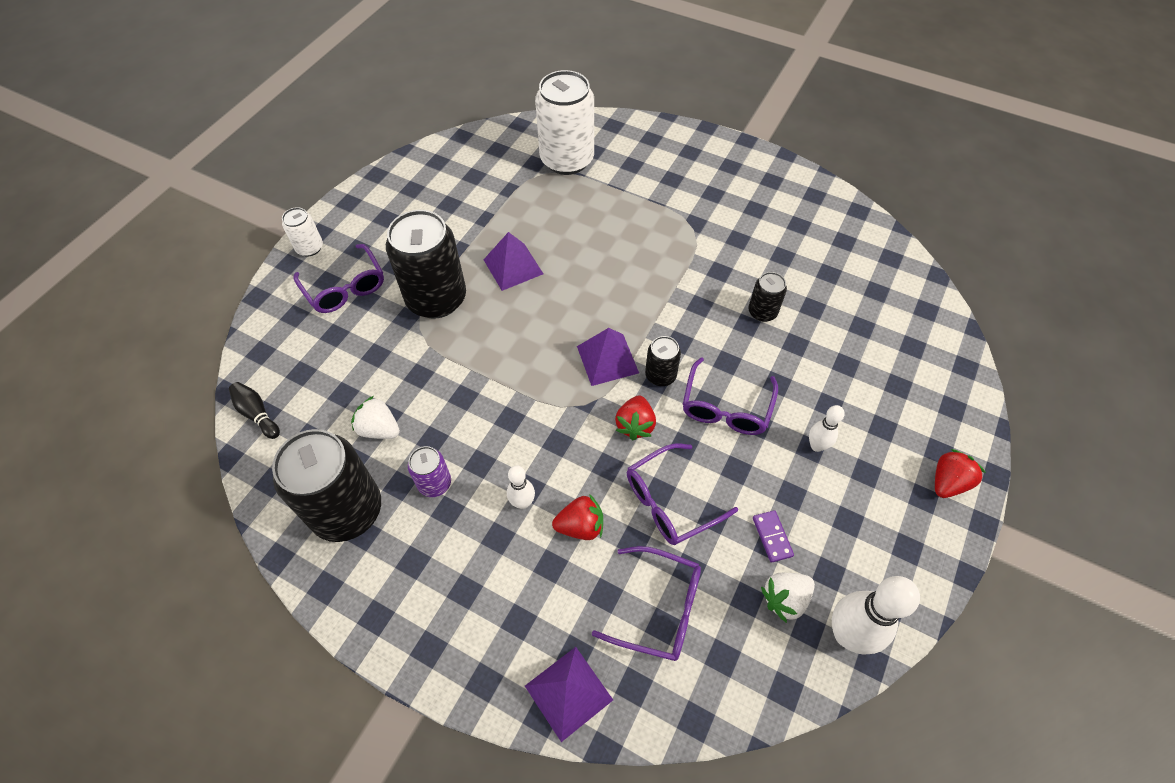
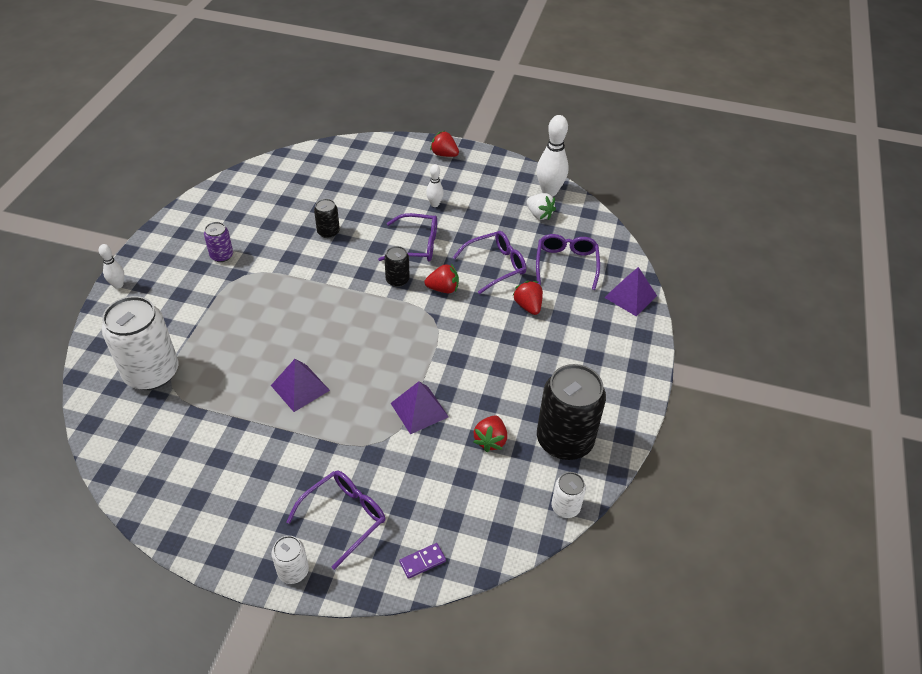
camera: 105 degrees left, 10 degrees down
(257, 414) = (502, 539): black bowling pin -> none
(262, 485) = (565, 507): none -> white can
(379, 429) = (490, 440): white strawberry -> red strawberry
(434, 483) = (524, 392): purple can -> purple can (222, 256)
(436, 299) = (347, 436): black can -> none
(522, 502) = (522, 338): white bowling pin -> white bowling pin (118, 285)
(607, 359) = (389, 311): purple pyramid -> purple pyramid (419, 410)
(670, 501) = (495, 266): purple glasses -> purple glasses turned 75 degrees counterclockwise
(772, 537) = (503, 221): purple domino -> purple domino (422, 561)

